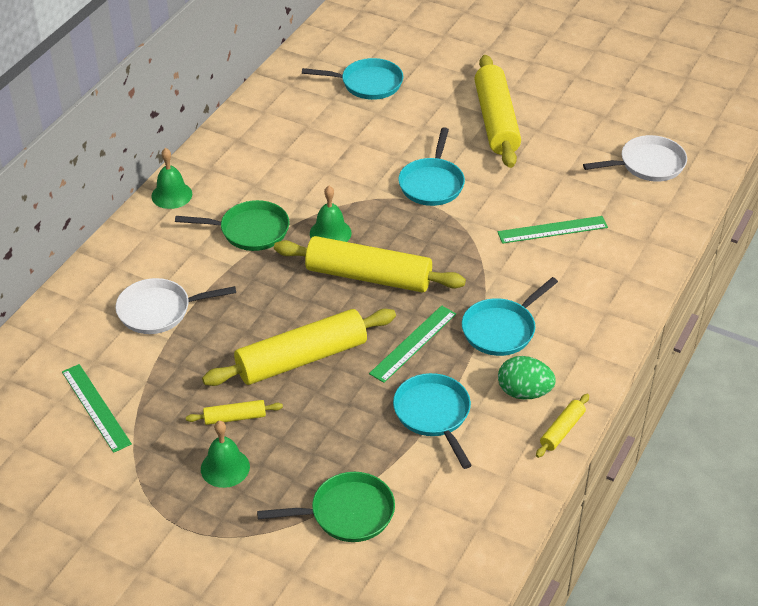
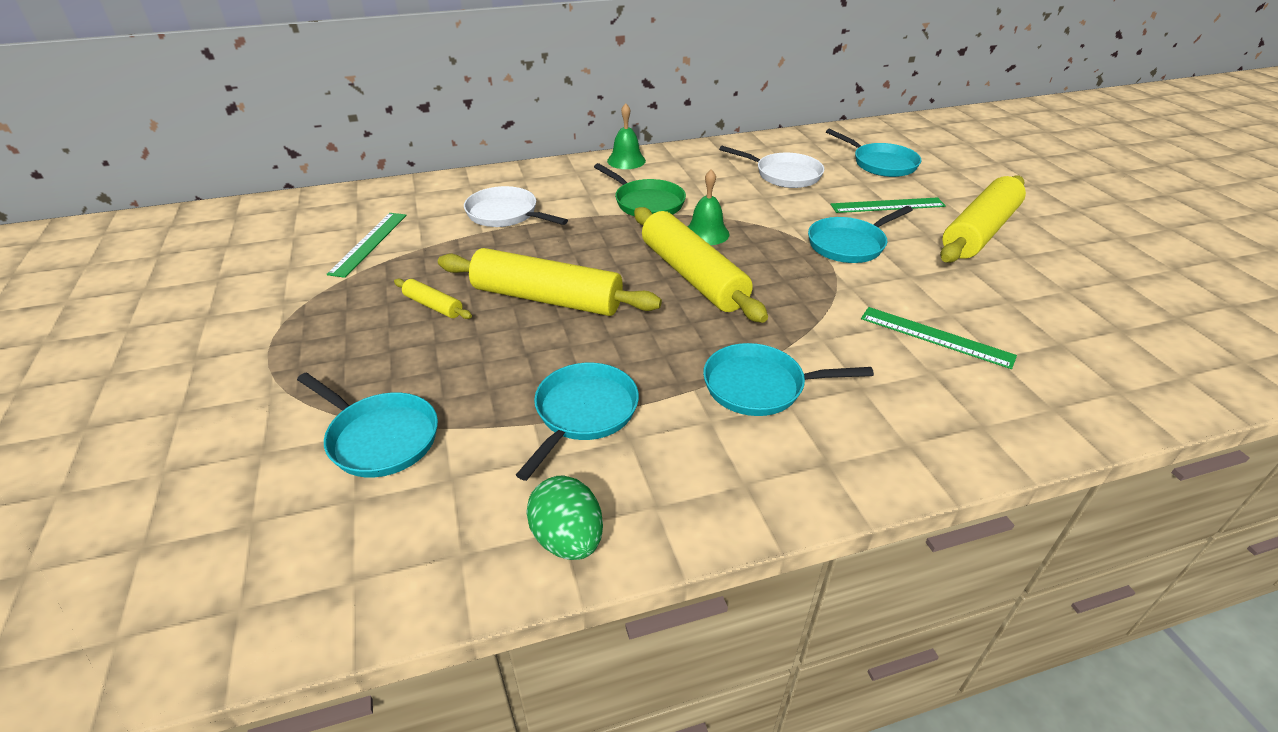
camera: 45 degrees right, 5 degrees down
(225, 467) = (366, 334): green bell -> none
(346, 513) = (379, 437): green pan -> turquoise pan
(413, 343) = (655, 344): green ruler -> green ruler (887, 205)
(524, 392) = (703, 458): green egg -> green egg (568, 539)
(562, 430) = (692, 528): yellow rolling pin -> none
(647, 164) = (1138, 341): white pan -> white pan (784, 175)

